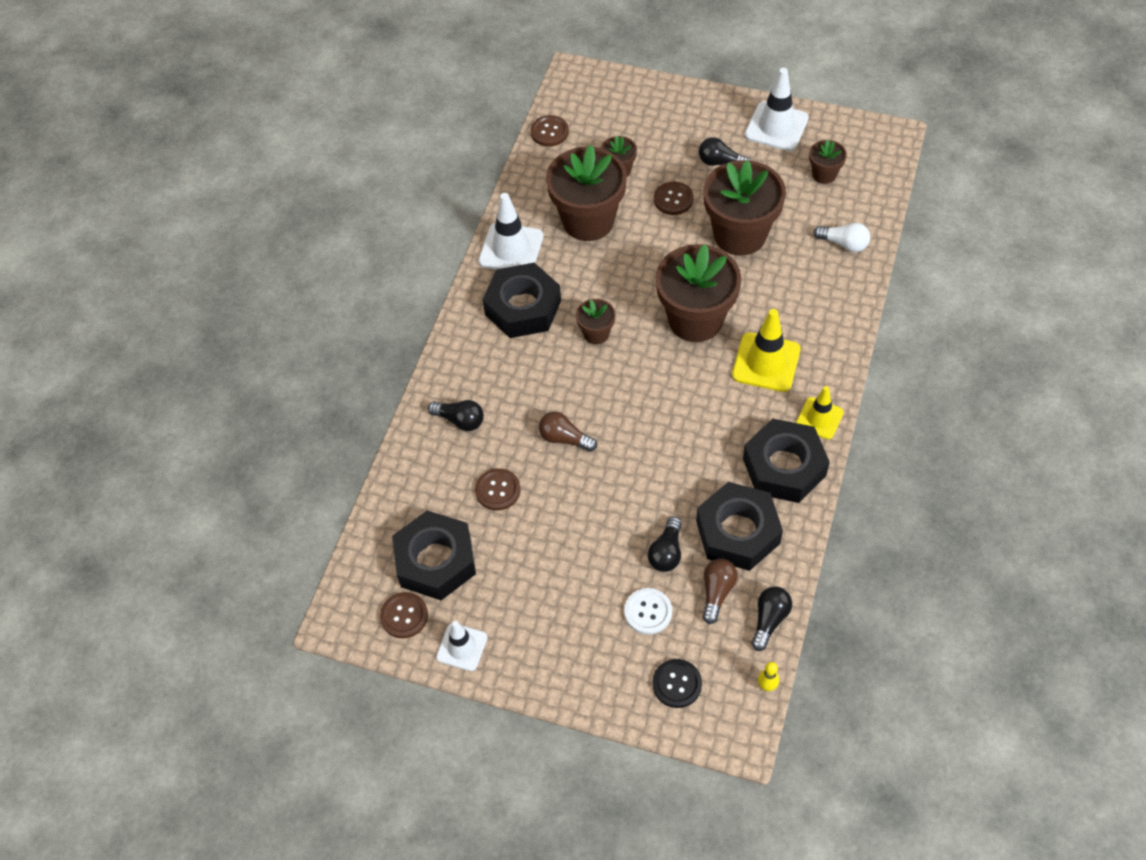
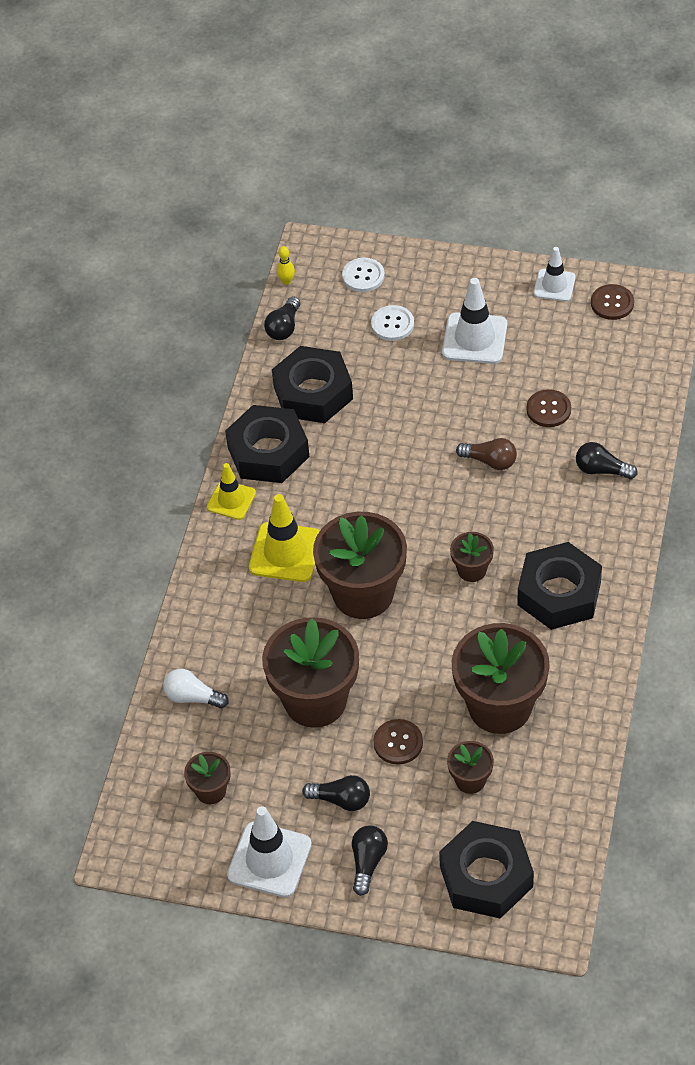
camera: 175 degrees right, 5 degrees down
(436, 561) = (594, 346): black nut -> black nut (486, 876)
(511, 249) = (587, 663): white traffic cone -> white traffic cone (474, 339)
(549, 132) = (569, 832): brown button -> none
(666, 552) = (379, 371): black light bulb -> black light bulb (368, 862)
(677, 684) = (363, 276): black button -> white button
(717, 592) = (331, 344): brown light bulb -> none

